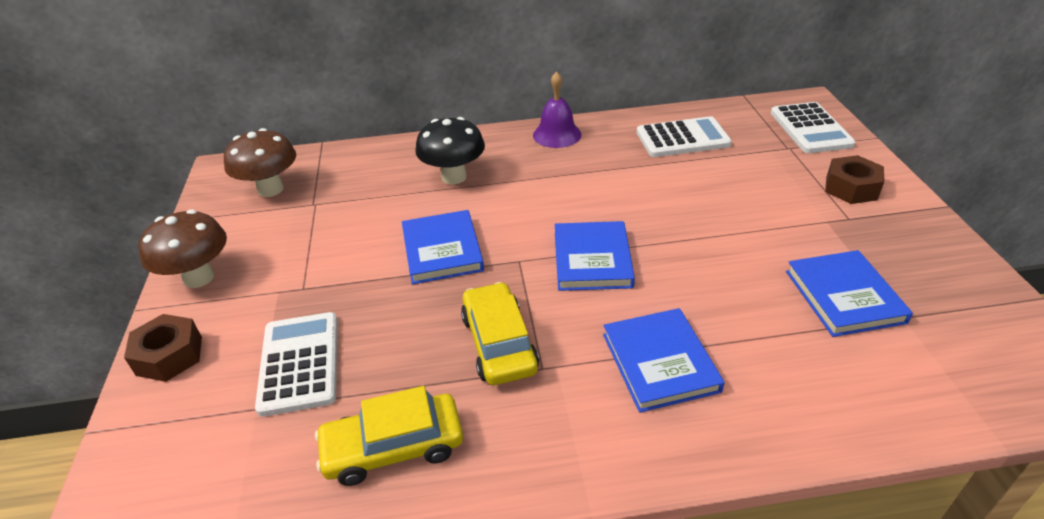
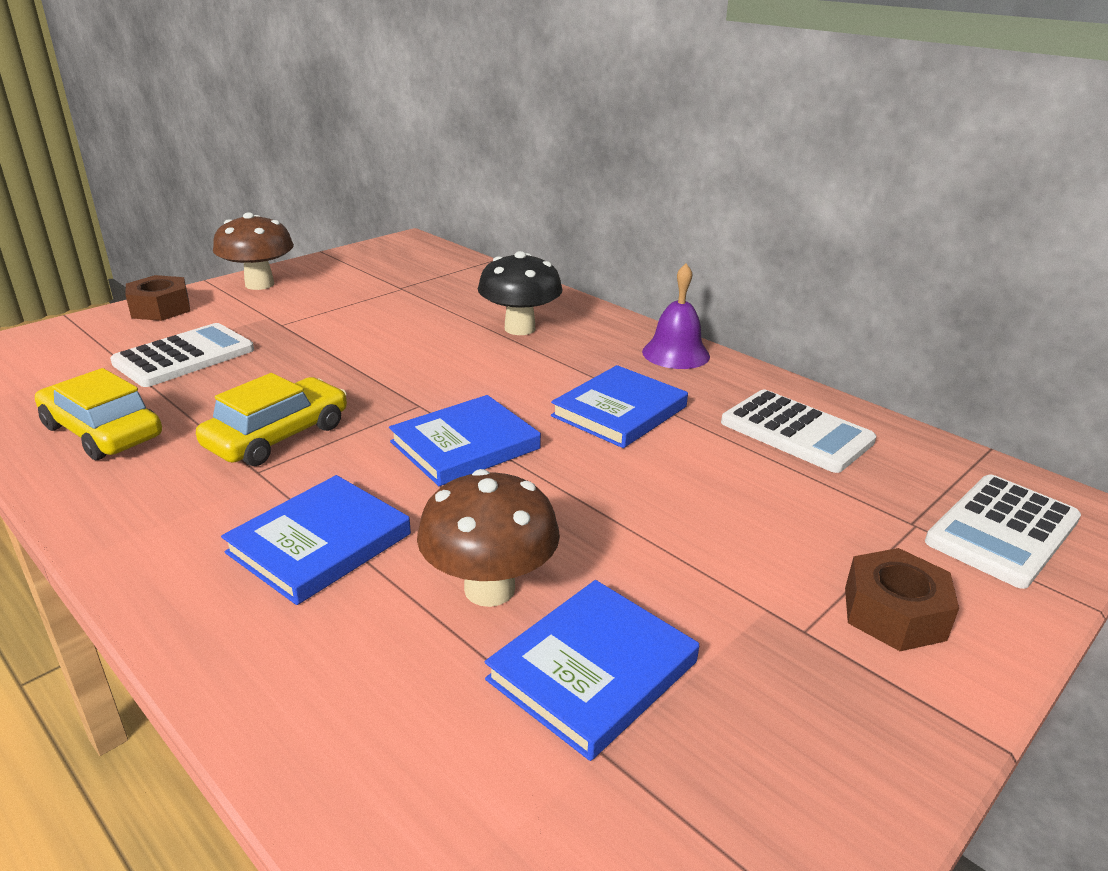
camera: 50 degrees right, 10 degrees down
(270, 189) = (401, 266): brown mushroom -> brown mushroom (489, 589)
(442, 250) = (394, 362): blue book -> blue book (619, 411)

